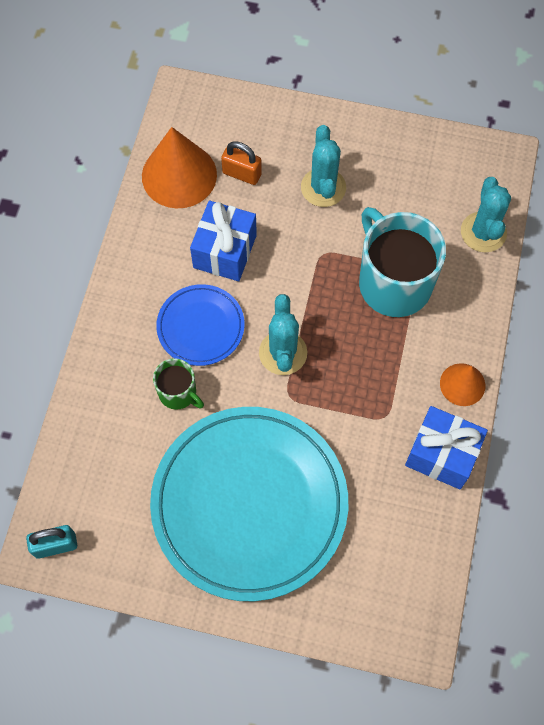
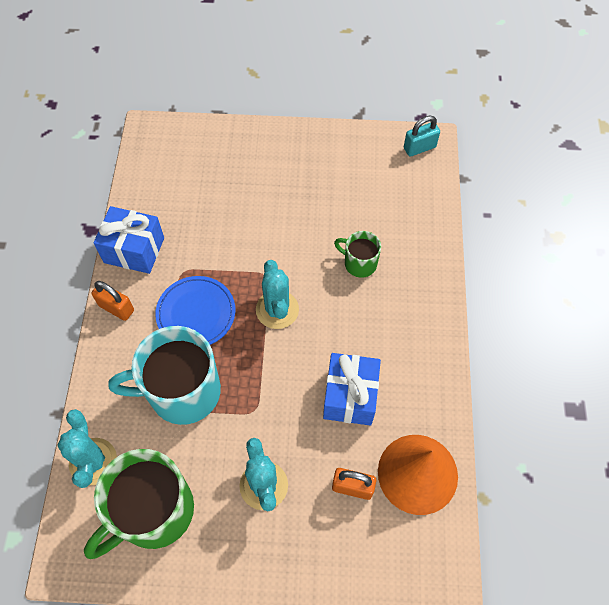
camera: 170 degrees right, 5 degrees down
(200, 327) = (355, 320): blue plate -> blue plate (196, 313)
(249, 504) = (283, 193): turquoise plate -> none
(393, 283) = (182, 391): turquoise mug -> turquoise mug turned 120 degrees clockwise
(426, 182) = (153, 511): none -> green mug
(462, 384) = (116, 308): orange cone -> orange padlock

